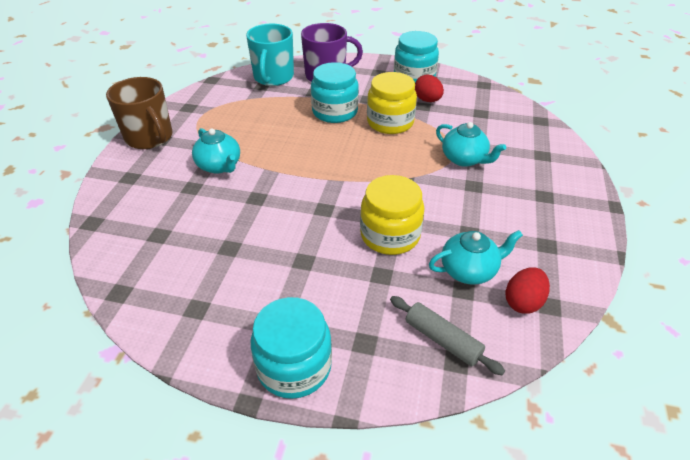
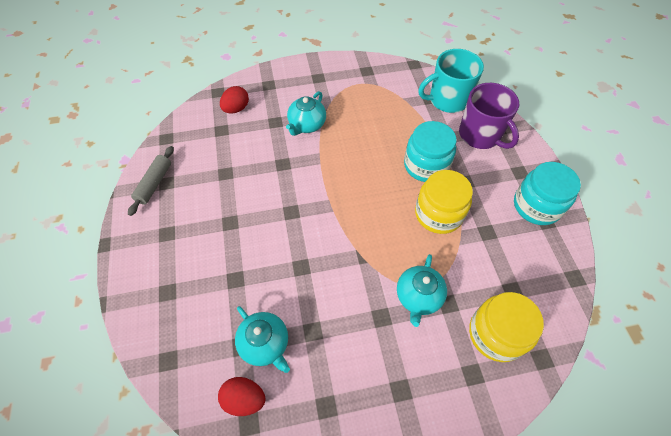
camera: 65 degrees right, 15 degrees up
(150, 137) = (316, 70): brown mug -> none
(294, 366) = (136, 257): turquoise jar -> none
(390, 235) = (281, 269): yellow jar -> yellow jar (496, 334)
(427, 100) = (500, 232): red egg -> red egg (236, 109)
(442, 340) = (185, 344): grey rolling pin -> grey rolling pin (154, 183)

